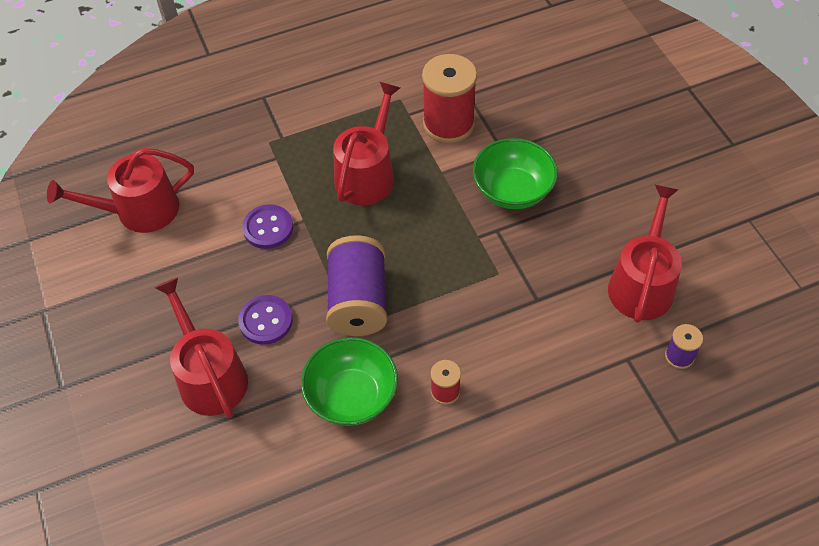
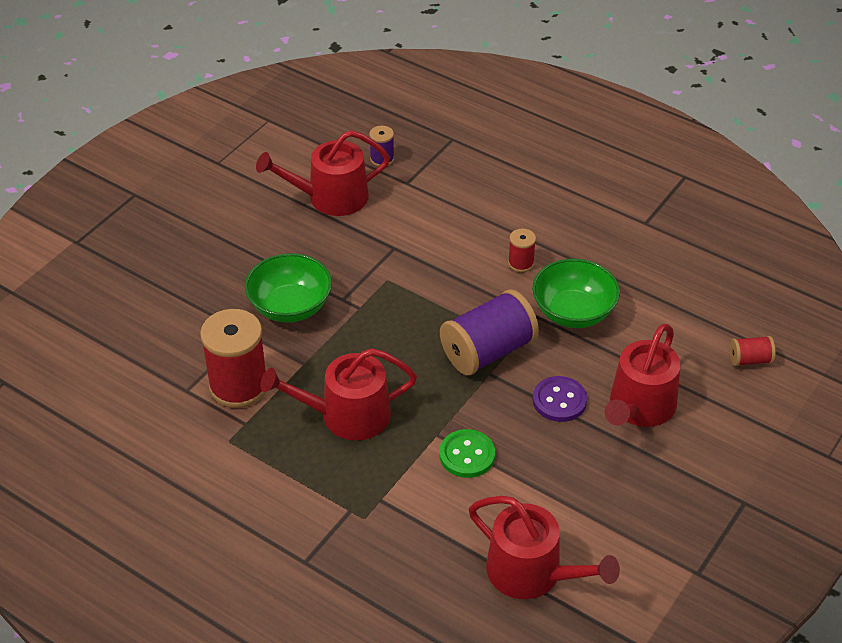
camera: 125 degrees left, 10 degrees down
(180, 509) = (750, 360): none -> red spool
(268, 228) = (467, 455): purple button -> green button

